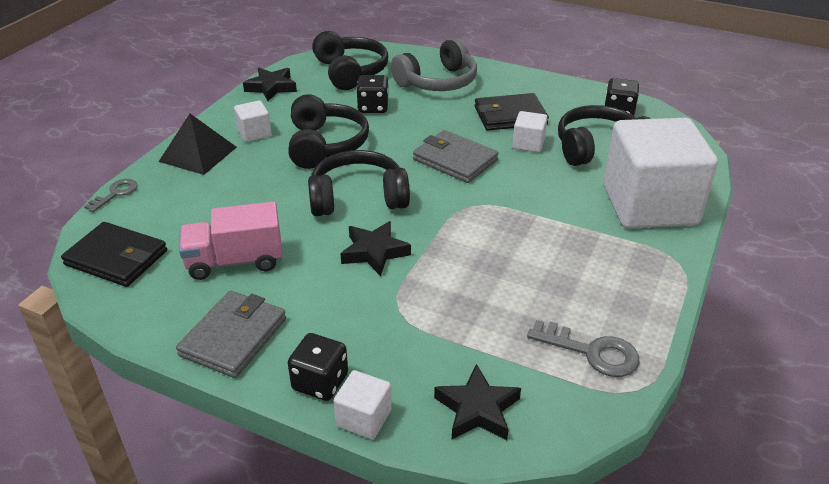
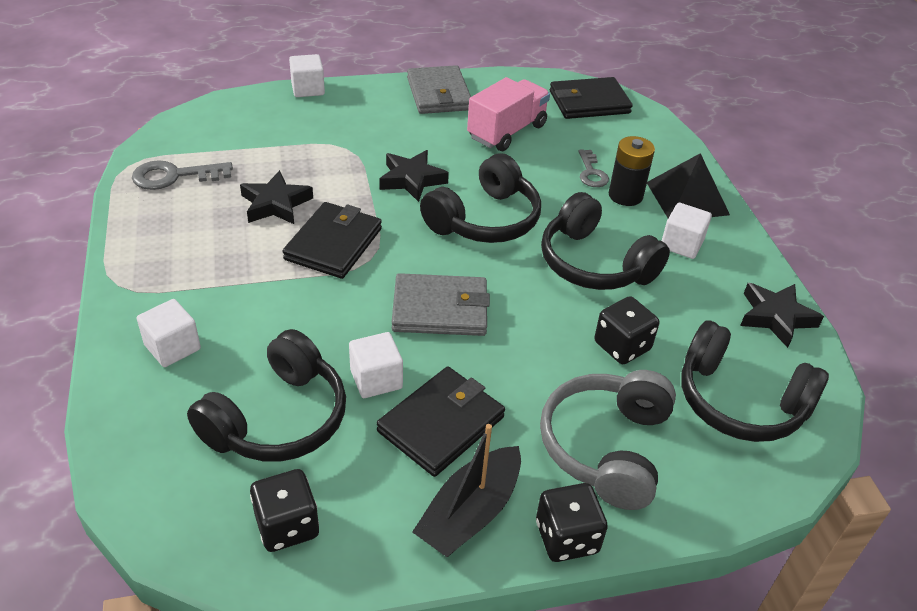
camera: 140 degrees right, 5 degrees up
(115, 194) = (678, 138): grey key -> grey key (591, 172)
(234, 172) = (625, 195): none -> black battery
(320, 382) = (354, 94): black dice -> black dice (566, 537)
(477, 409) = (239, 116): black star -> black star (275, 204)
(489, 226) = (333, 244): none -> black wallet
(527, 87) = (470, 513): none -> black boat
(649, 205) = (172, 347): white cube -> white cube, size x0.41

